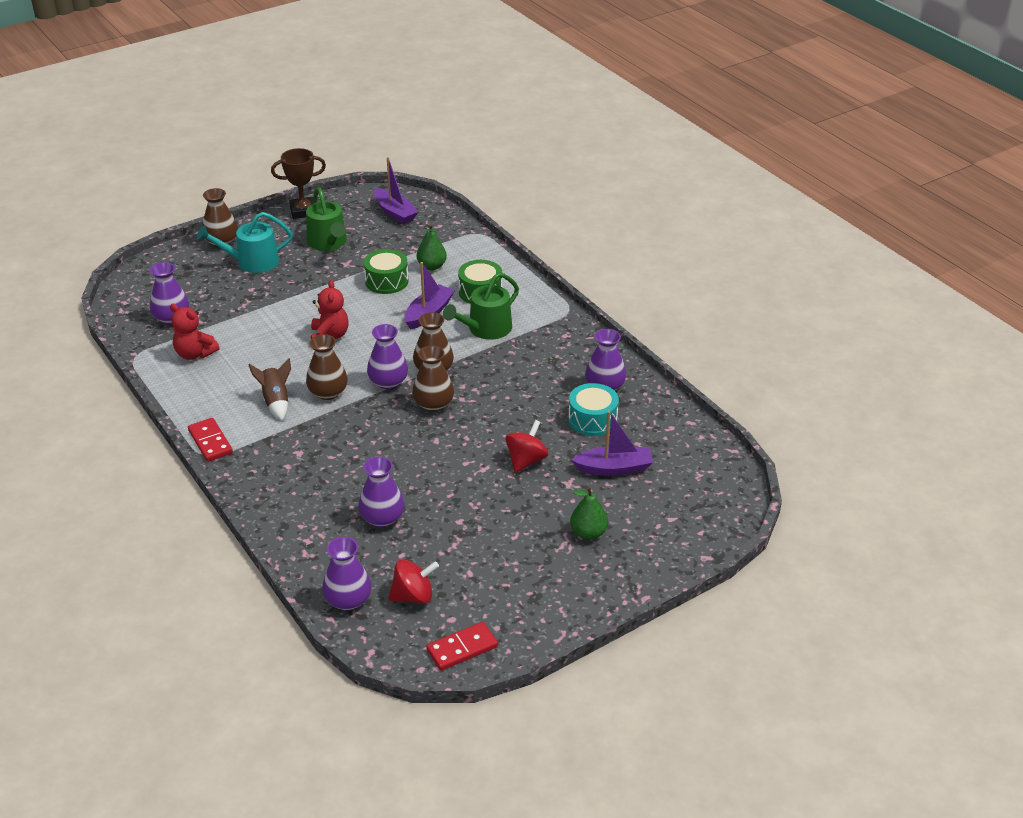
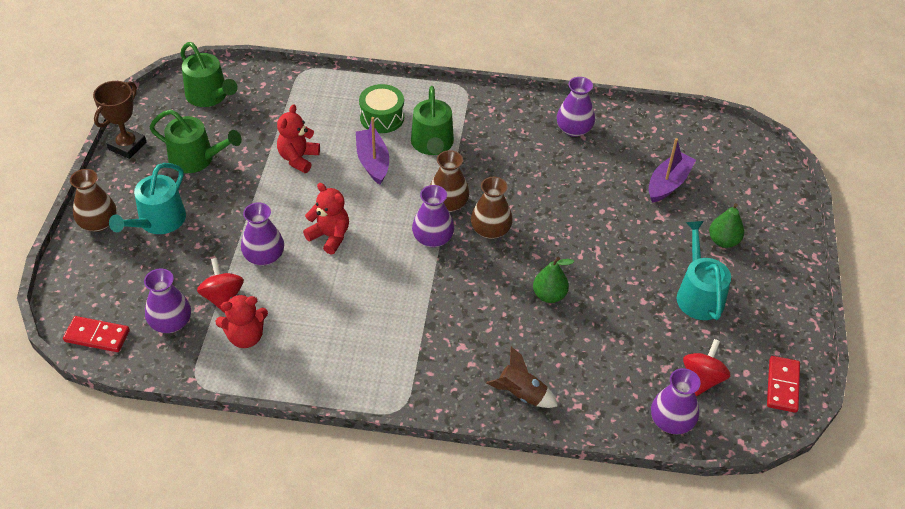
camera: 50 degrees left, 10 degrees up
(210, 442) = (384, 396): red domino -> red domino (97, 336)
(276, 401) = (378, 321): brown rocket -> brown rocket (521, 394)
(328, 392) = (404, 282): brown vase -> none
(382, 518) = (596, 343): purple vase -> purple vase (264, 256)
(386, 281) = (298, 158): green drum -> red teddy bear
(395, 213) = (209, 96): purple boat -> green watering can
(432, 266) = (313, 122): green pear -> green pear (549, 295)
(506, 548) = (698, 295): none -> turquoise watering can
(526, 460) = (612, 222): red spinning top -> red spinning top (223, 298)
(592, 419) = (604, 159): turquoise drum -> none

